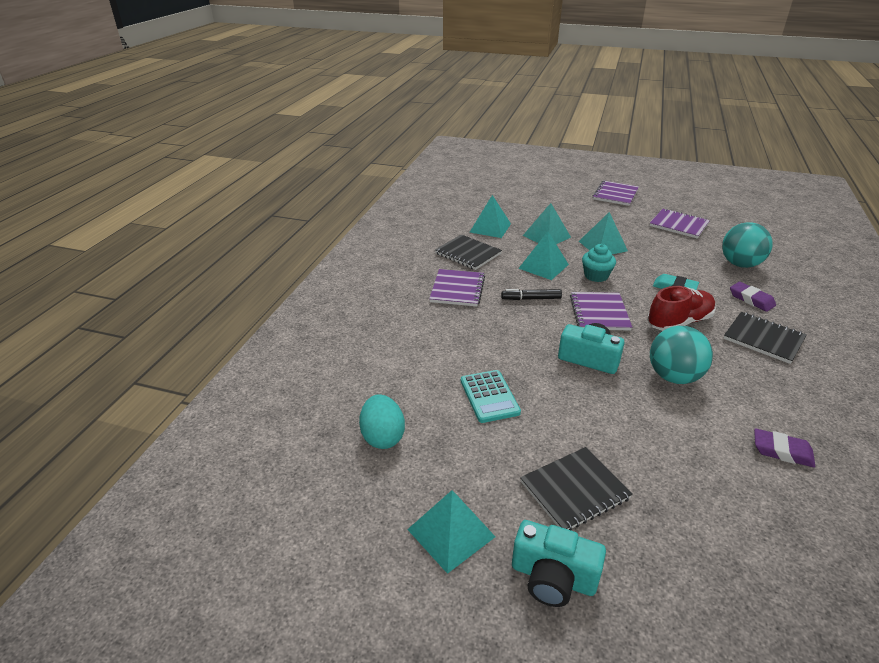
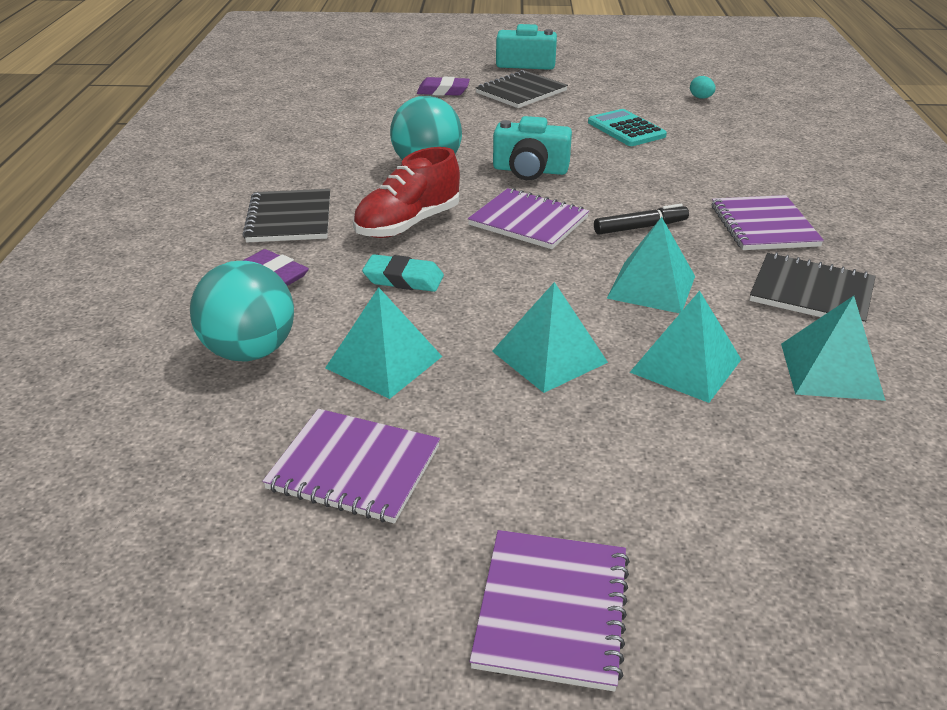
camera: 165 degrees right, 0 degrees up
(382, 437) = (701, 98): turquoise egg -> turquoise egg, size x0.52
(451, 533) = (603, 69): turquoise pyramid -> turquoise pyramid (384, 362)
(596, 276) = (547, 281): turquoise cupcake -> none
(599, 313) = (528, 221): purple notebook -> purple notebook turned 45 degrees counterclockwise
(763, 339) = (290, 219): black notebook -> black notebook turned 60 degrees clockwise
(782, 451) = (333, 128): purple eraser -> purple eraser (443, 91)

